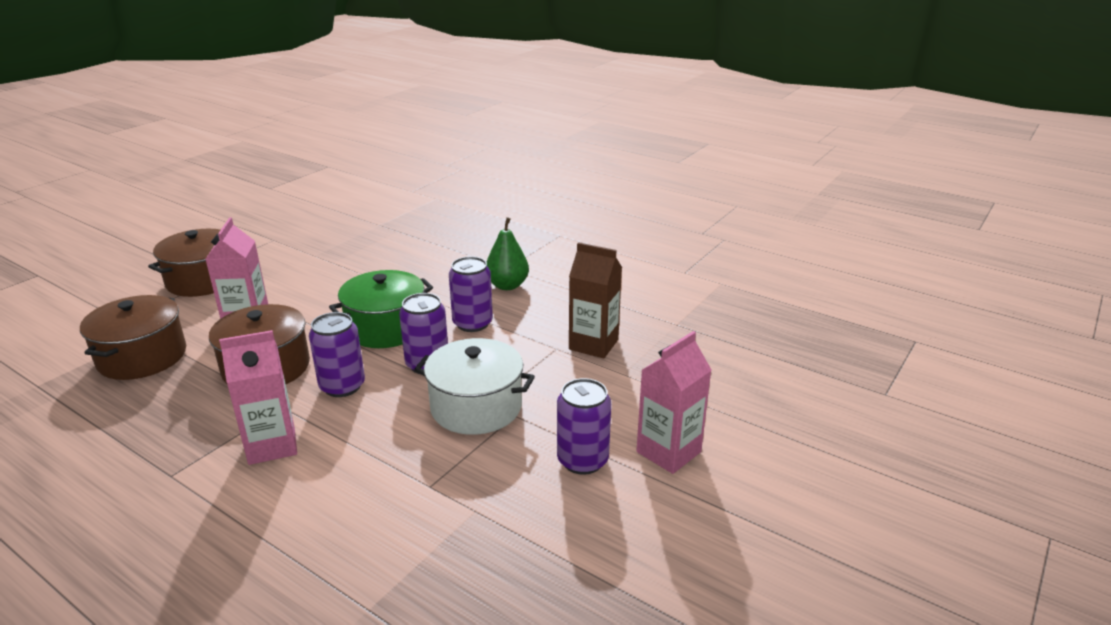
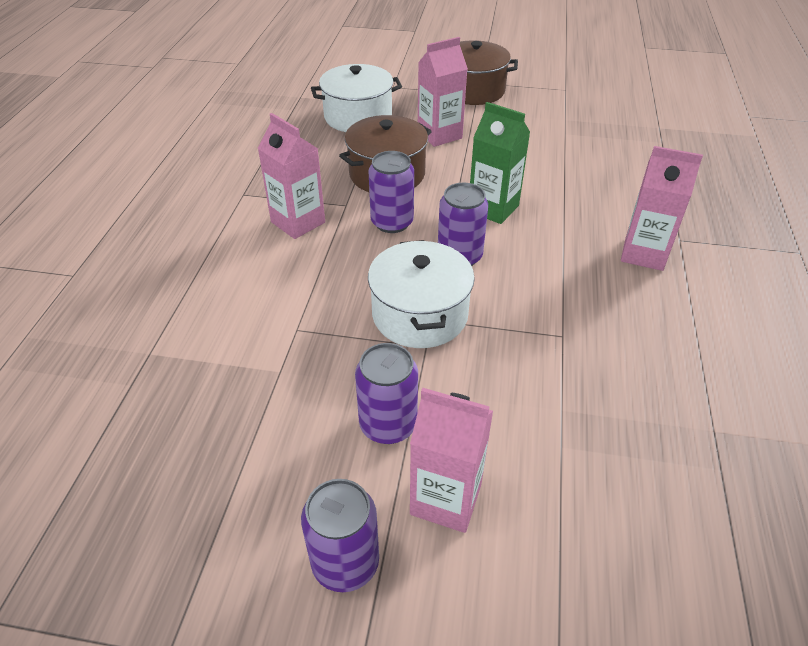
camera: 65 degrees right, 15 degrees up
(142, 357) = (358, 117): brown pot -> white pot
(386, 328) = (493, 208): green pot -> green carton
(472, 323) = (550, 257): purple can -> purple can (345, 563)
(507, 285) = (643, 254): green pear -> pink carton
(593, 344) = (596, 364): brown carton -> none

